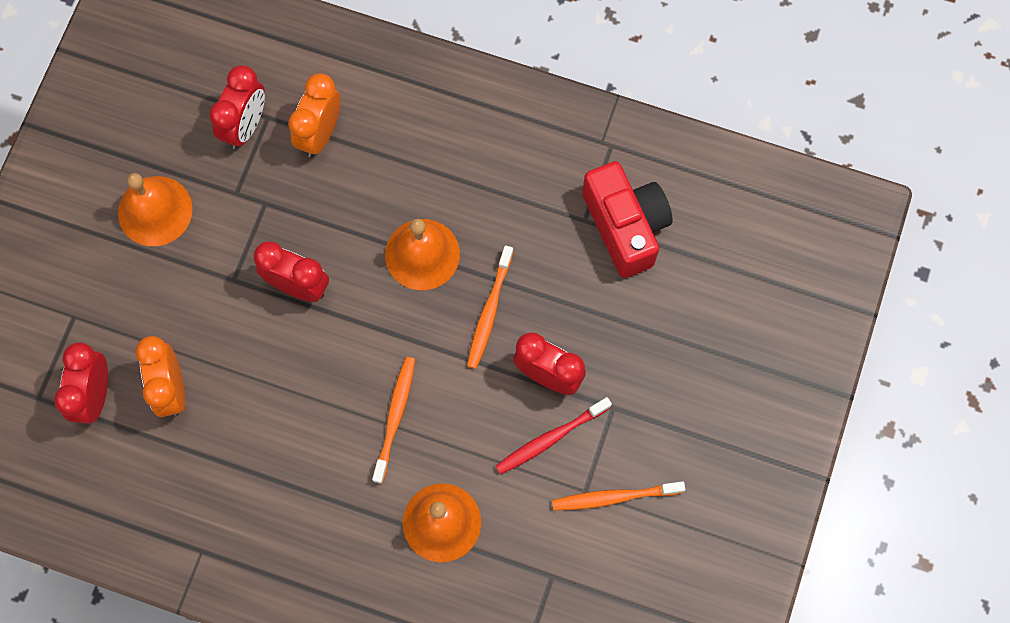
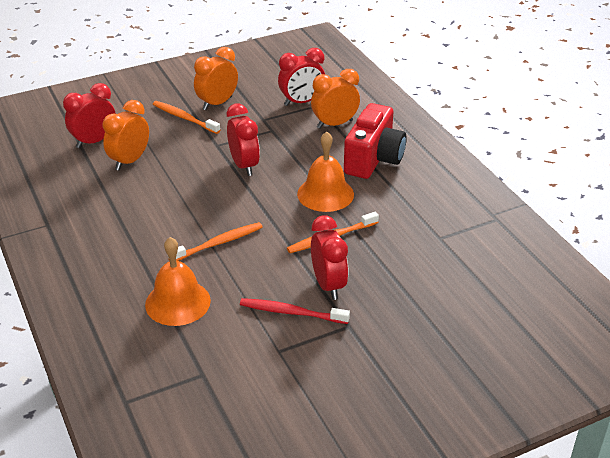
camera: 45 degrees right, 35 degrees down
(155, 211) = (217, 103): orange bell -> orange clock
(614, 497) = (293, 367): orange toothbrush -> orange toothbrush (184, 118)
(625, 226) = (462, 255): red camera -> red camera (373, 159)

